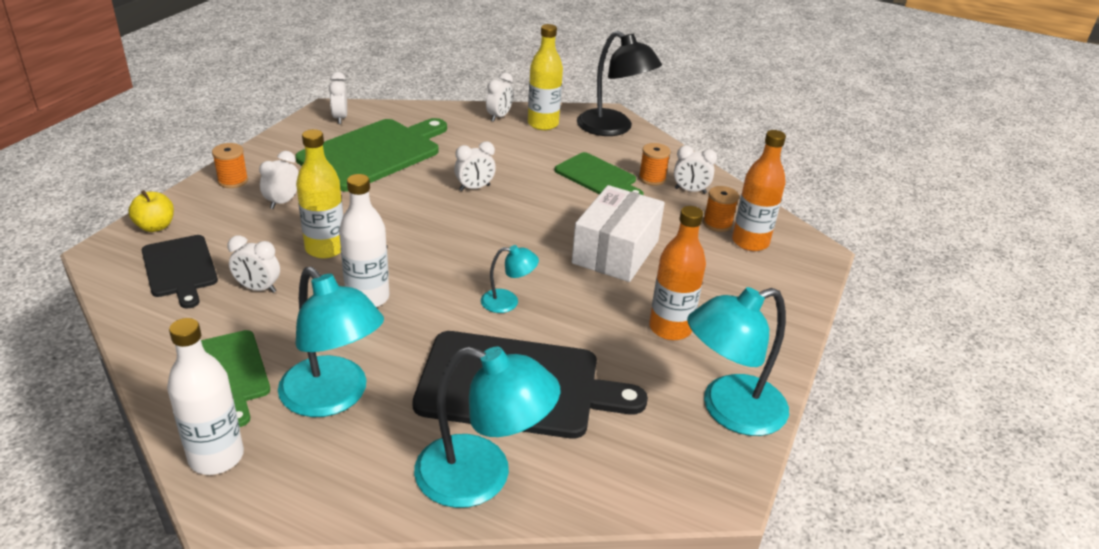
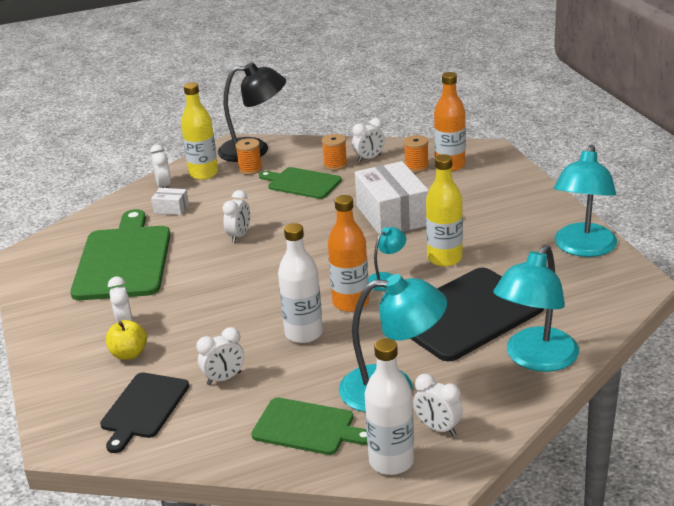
camera: 40 degrees left, 5 degrees down
(155, 226) = (63, 402): yellow apple -> yellow apple (129, 354)
(180, 268) = (143, 408): black cutting board -> black cutting board turned 90 degrees clockwise
(233, 181) = (55, 340): orange spool -> orange spool (250, 169)
(325, 248) = (218, 330): yellow bottle -> yellow bottle (444, 258)
(340, 118) = (45, 255): white clock -> white clock (438, 428)
(472, 136) = (171, 208): none -> white box
(482, 477) = (535, 359): turquoise lamp -> turquoise lamp turned 150 degrees clockwise
(598, 177) = (302, 183): green cutting board -> green cutting board turned 150 degrees counterclockwise
(670, 328) = (491, 232): orange bottle -> orange bottle (350, 303)

